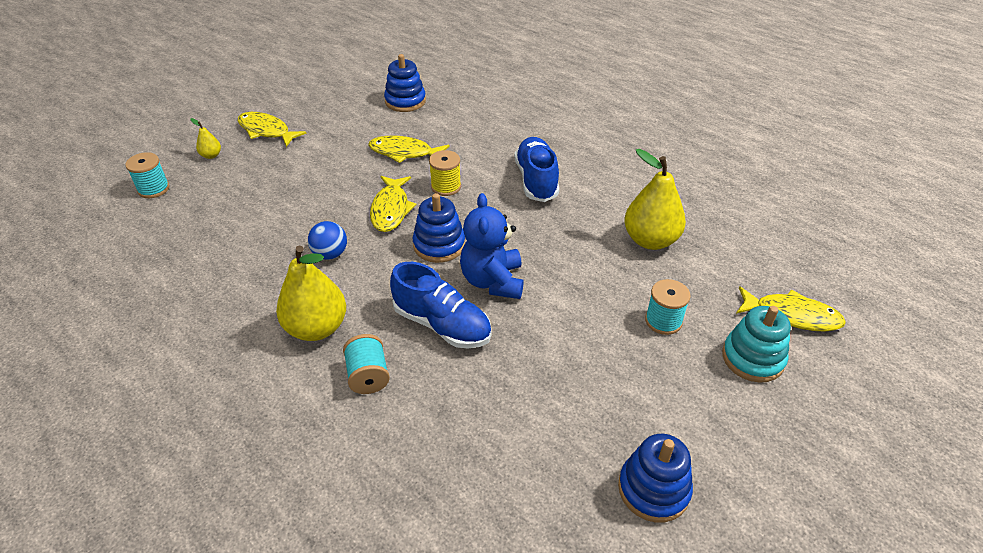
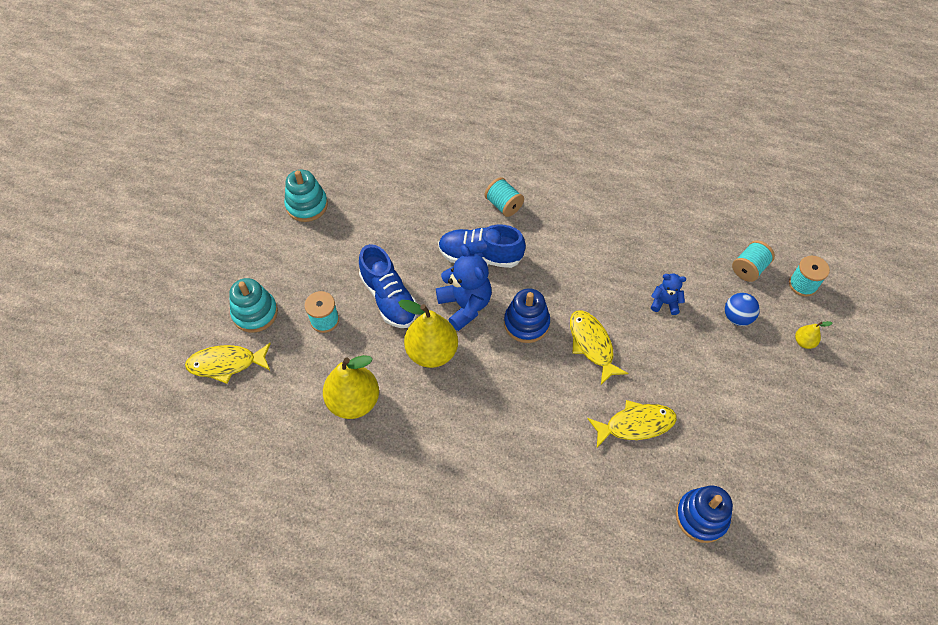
camera: 155 degrees right, 15 degrees up
(181, 216) = (749, 268): none -> turquoise spool
(266, 131) = (793, 397): yellow fish -> none
(291, 217) = (665, 303): none -> blue teddy bear
(316, 328) = (561, 222): yellow pear -> yellow pear (432, 352)
(330, 254) = (602, 281): blue ball -> blue ball (737, 317)
(446, 187) = (564, 393): yellow spool -> none
(536, 180) = (486, 439): blue shoe -> blue shoe (389, 298)
(653, 489) = (307, 205): blue stacking toy -> turquoise stacking toy

